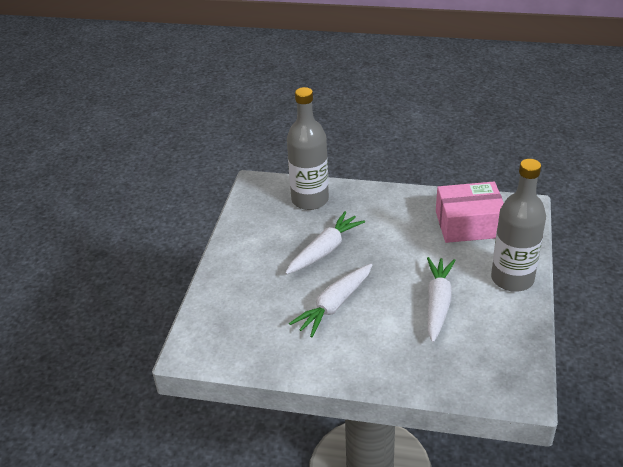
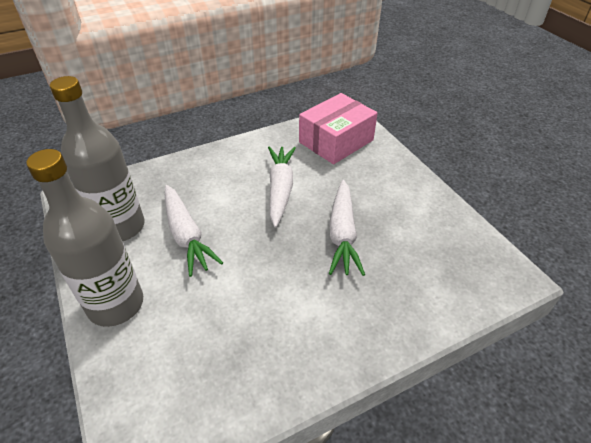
camera: 140 degrees right, 5 degrees up
(310, 200) = (430, 288): grey bottle -> grey bottle (121, 227)
(469, 224) = (207, 364): pink box -> pink box (336, 141)

